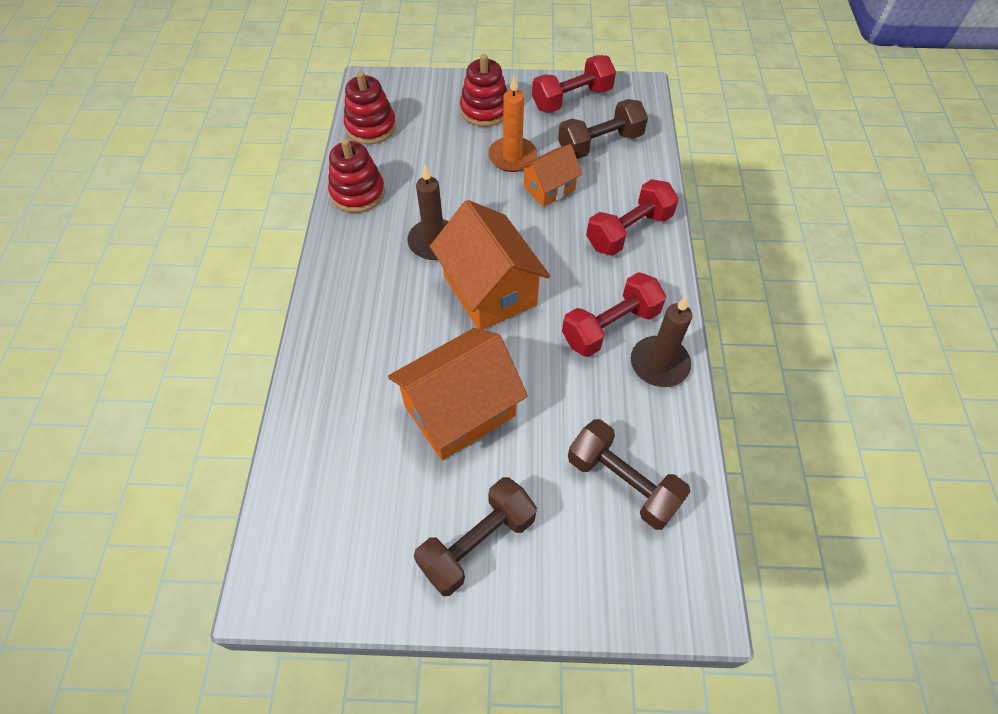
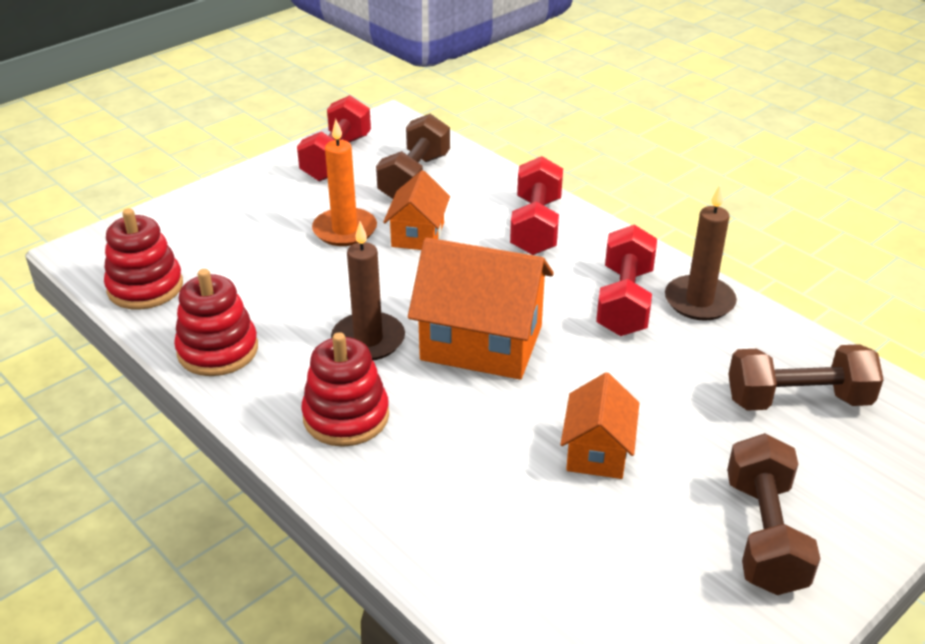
camera: 45 degrees left, 20 degrees down
(460, 411) = (597, 451): orange house -> orange house, size x0.57
(485, 110) = (259, 209): red stacking toy -> red stacking toy (346, 416)

